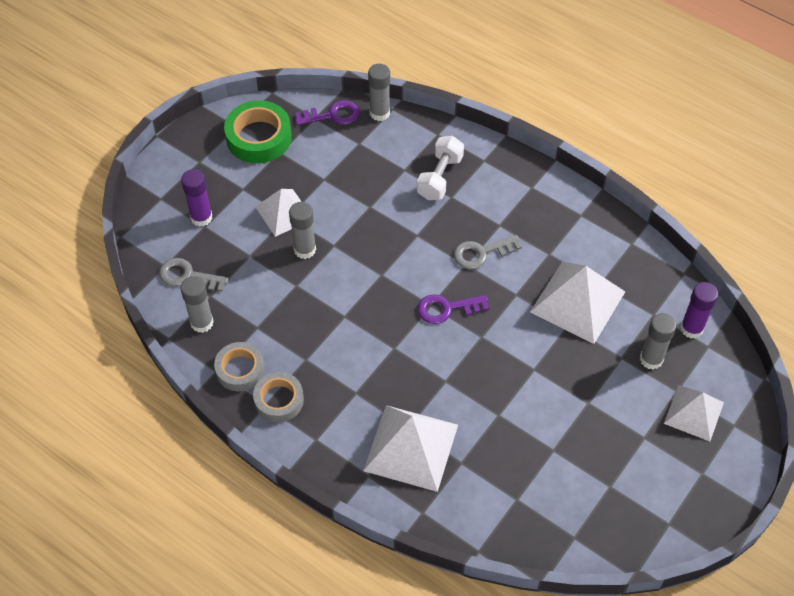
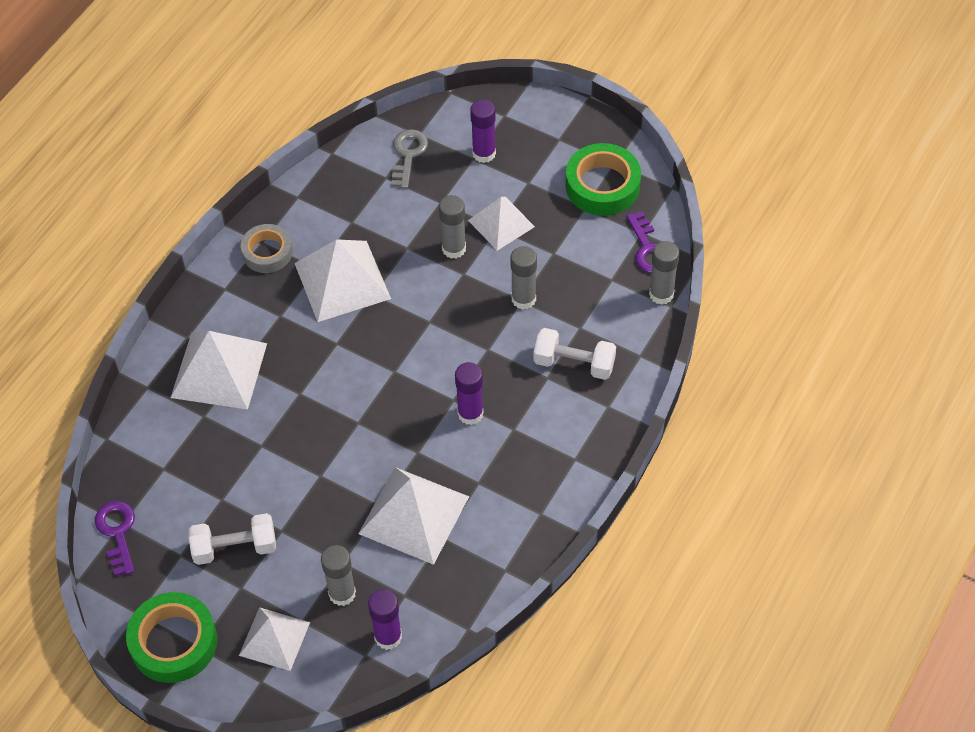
camera: 85 degrees right, 0 degrees up
(202, 323) = (352, 176): grey glue stick -> grey glue stick (523, 299)
(240, 369) = (300, 215): grey tape -> none
(324, 339) = (342, 281): none -> white pyramid
(446, 309) = (391, 386): purple key -> purple key (117, 532)
(481, 253) = (470, 414): grey key -> purple glue stick
(604, 440) = (235, 547): none -> white dumbbell
(698, 493) = (174, 642): none -> green tape

